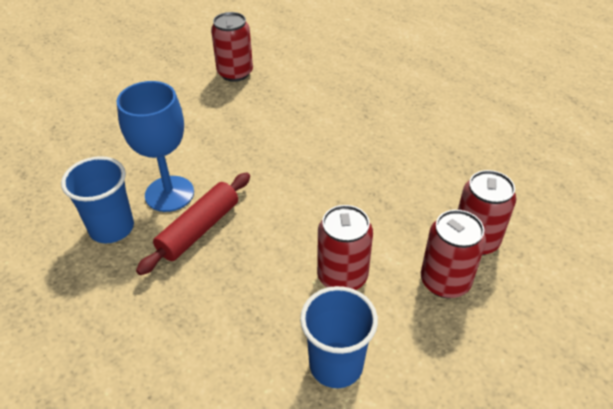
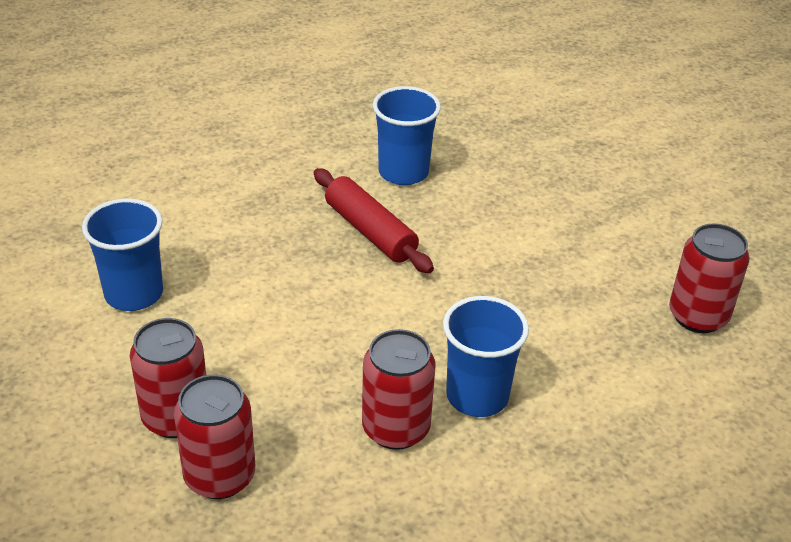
camera: 105 degrees right, 5 degrees down
(169, 194) = (440, 217): blue goblet -> none
(342, 276) = (238, 328): red can -> red can (396, 428)
(343, 144) = (477, 396): none -> blue cup

